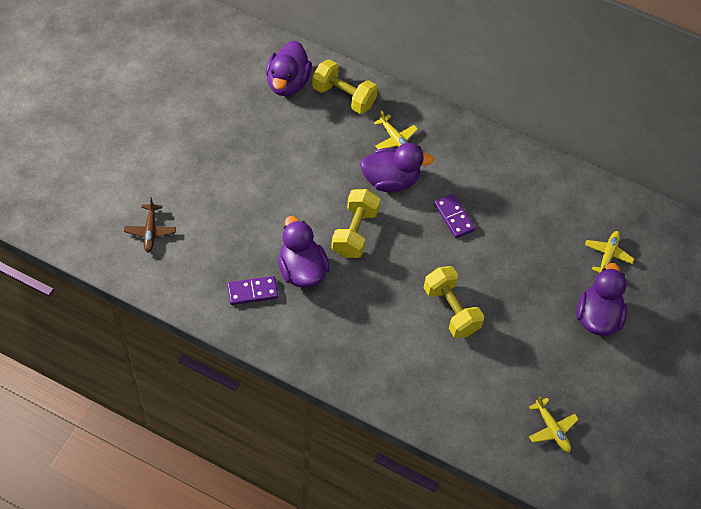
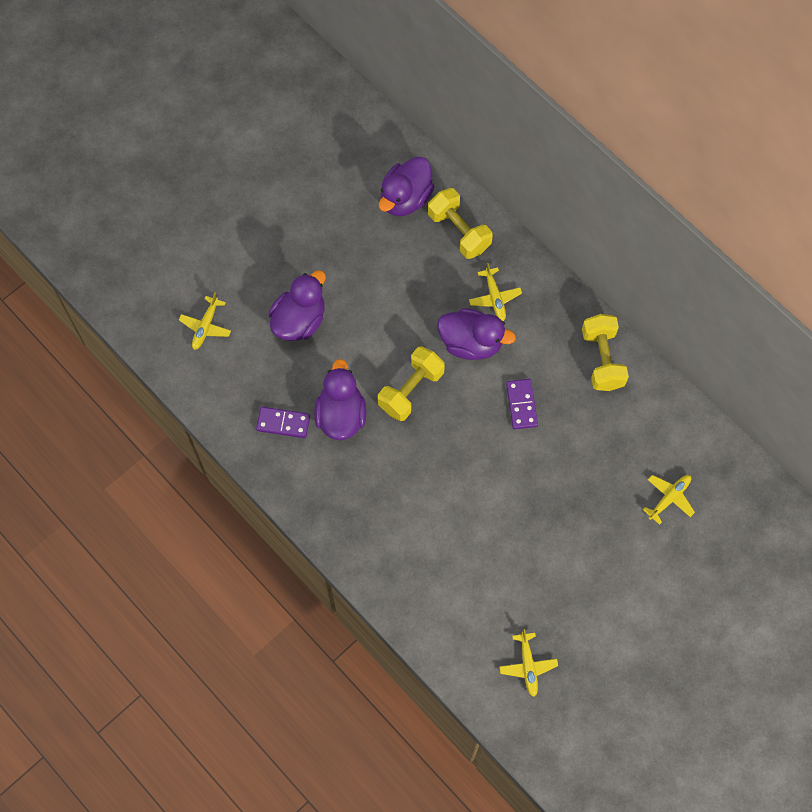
camera: 25 degrees right, 10 degrees up
(150, 231) = (206, 326): brown plane -> yellow plane
(451, 310) = (476, 506): yellow dumbbell -> yellow dumbbell (602, 359)
(597, 317) = (627, 563): purple duck -> purple duck (299, 320)

